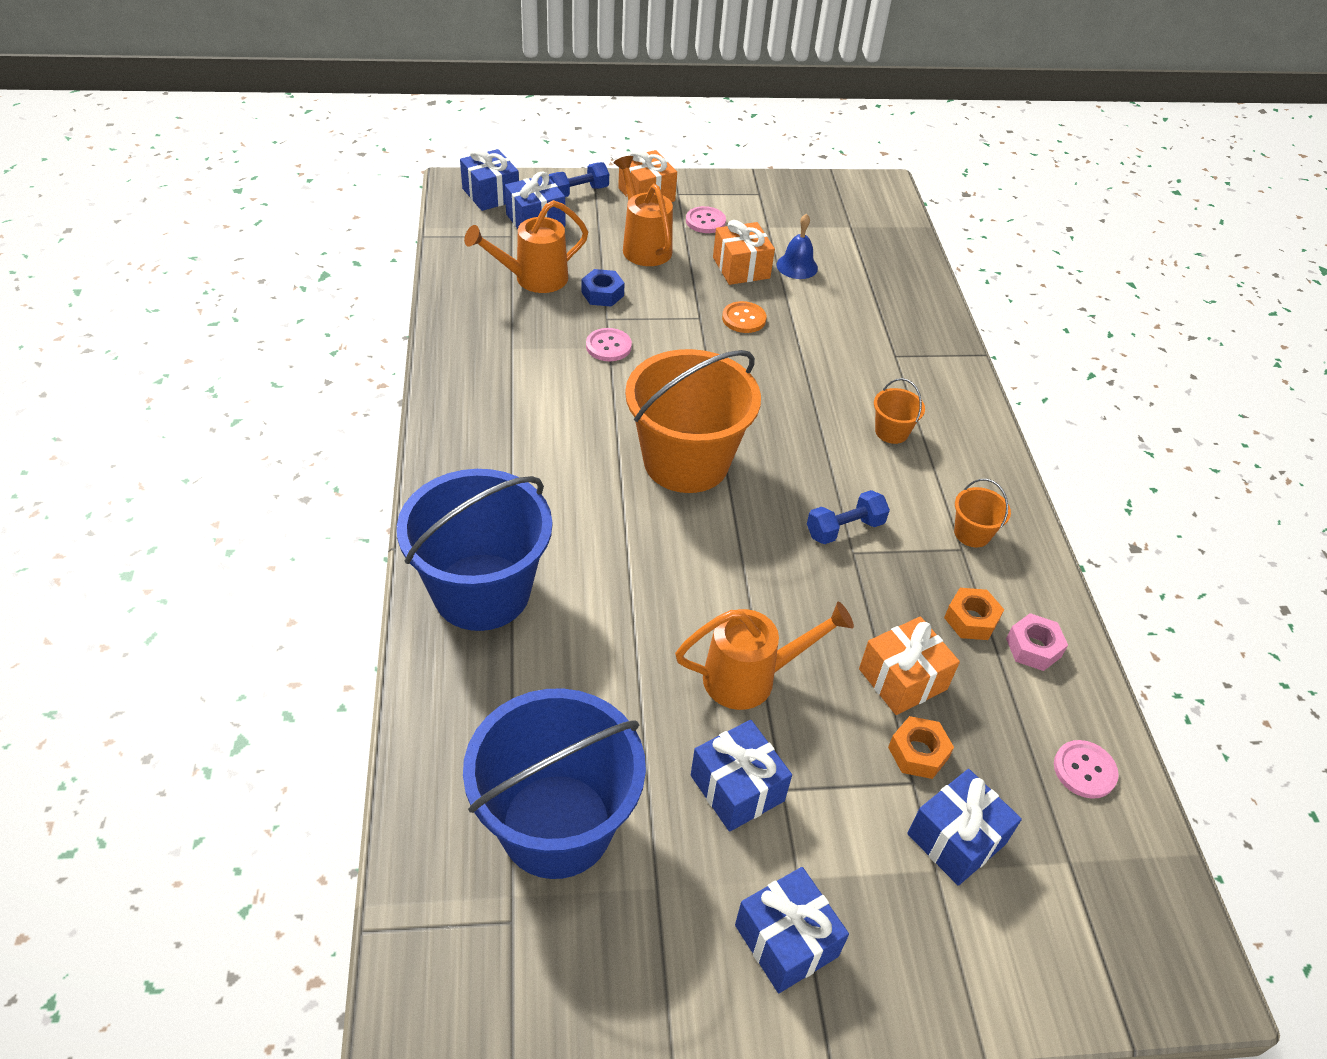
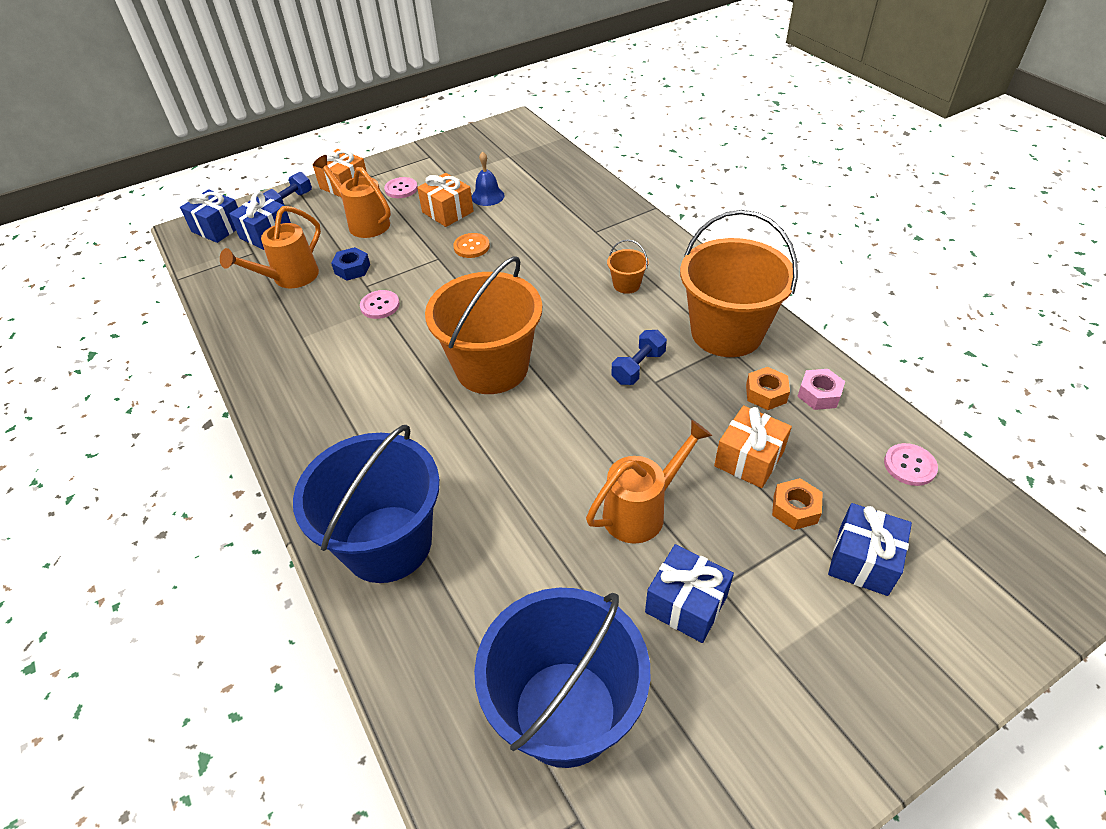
camera: 20 degrees left, 0 degrees up
(786, 941) = (800, 710): blue gift -> none
(972, 533) = (726, 332): orange bucket -> orange bucket, size x2.45

